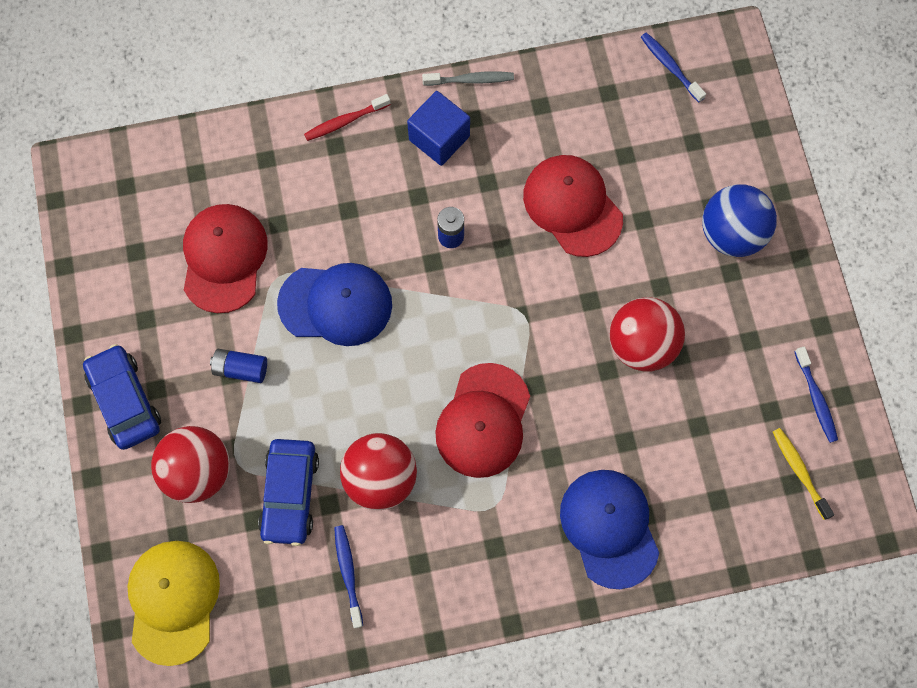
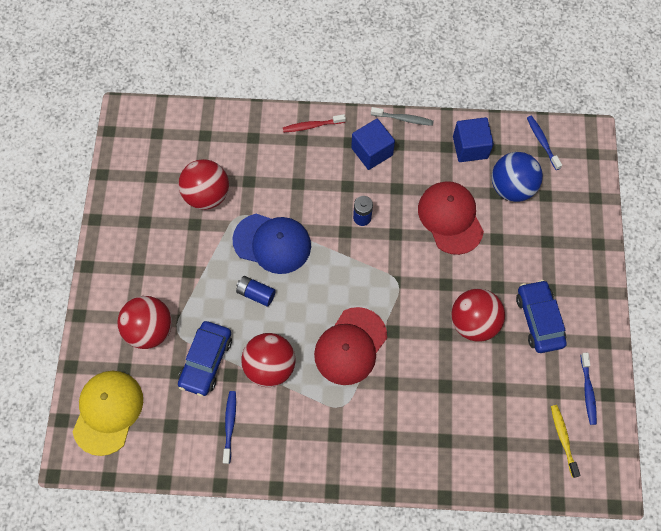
camera: 15 degrees right, 5 degrees down
(125, 400) = (115, 271): blue car -> blue car (539, 319)
(224, 258) = (207, 195): red cap -> red ball
(241, 368) = (197, 269): blue battery -> blue battery (256, 293)
(573, 98) = (470, 147): none -> blue cube
(609, 528) = (418, 442): blue cap -> none
(731, 233) = (556, 263): blue ball -> blue ball (511, 187)

